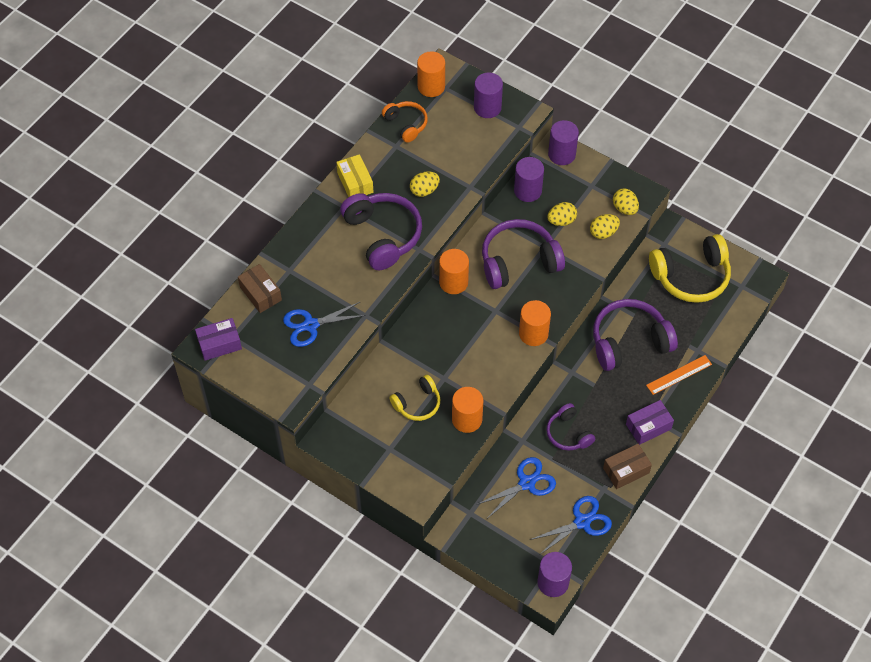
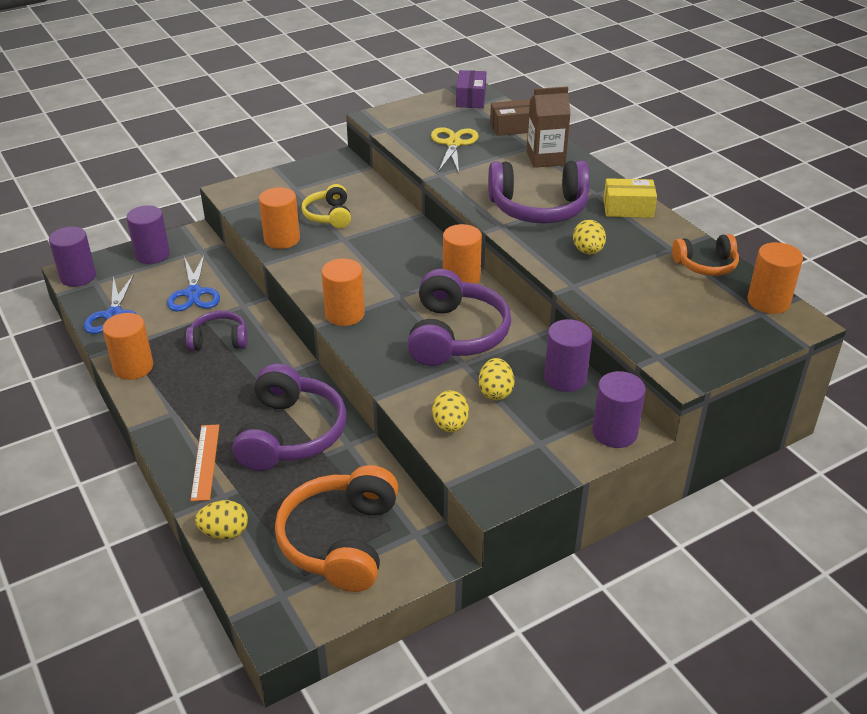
camera: 115 degrees right, 20 degrees down
(304, 254) = (545, 158): none -> brown carton
(310, 325) = (453, 143): blue scissors -> yellow scissors
(487, 107) = (708, 339): purple cylinder -> purple cylinder (152, 254)
(624, 208) = (478, 463): yellow egg -> yellow egg (224, 532)
(626, 470) = (133, 367): brown box -> orange cylinder
(648, 427) = (165, 405): purple box -> none
(691, 276) = (341, 541): yellow headphones -> orange headphones

